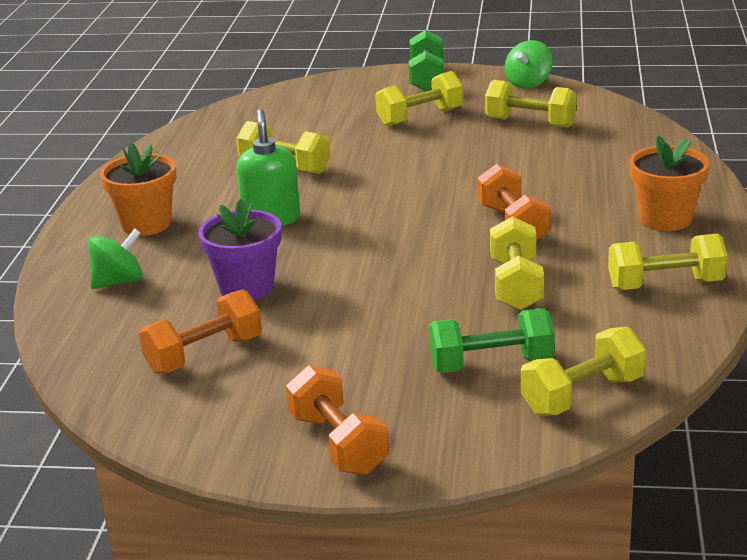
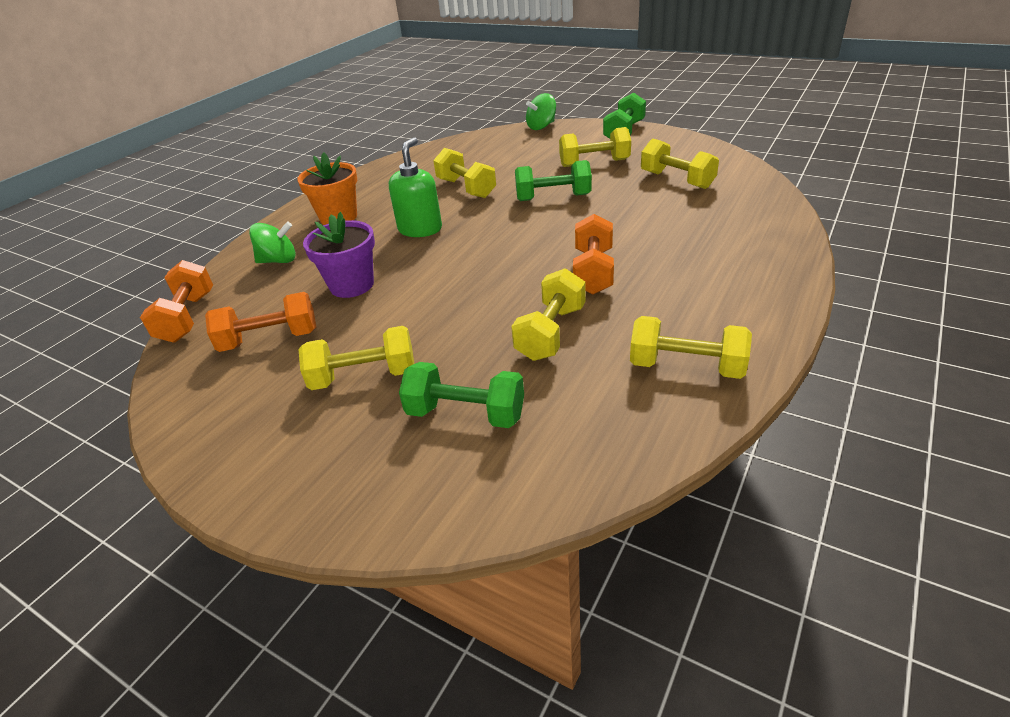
camera: 25 degrees right, 10 degrees up
(338, 444) = (277, 463): orange dumbbell -> orange dumbbell (187, 317)
(404, 161) = (553, 197): none -> green dumbbell
(528, 83) = (700, 146): green spinning top -> green spinning top (541, 126)
(582, 395) = (517, 478): yellow dumbbell -> yellow dumbbell (364, 376)
(665, 219) = (733, 293): orange flower pot -> none

